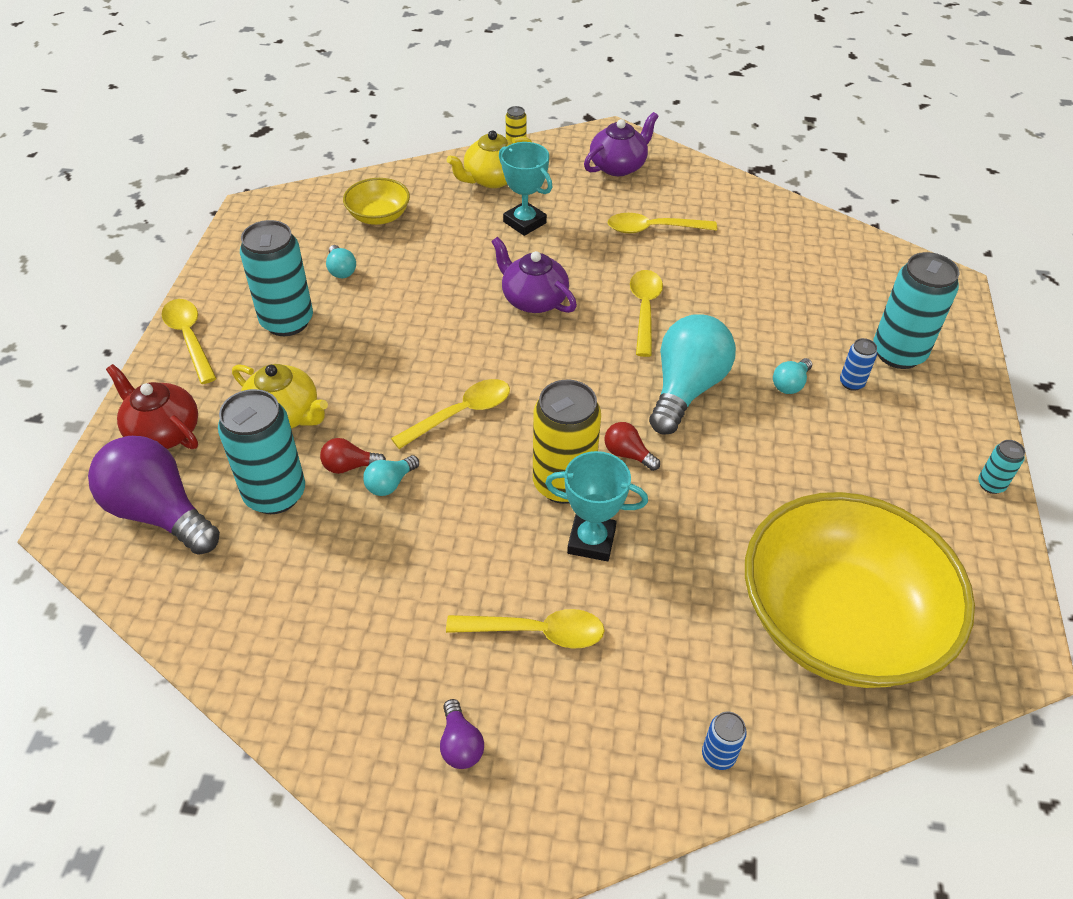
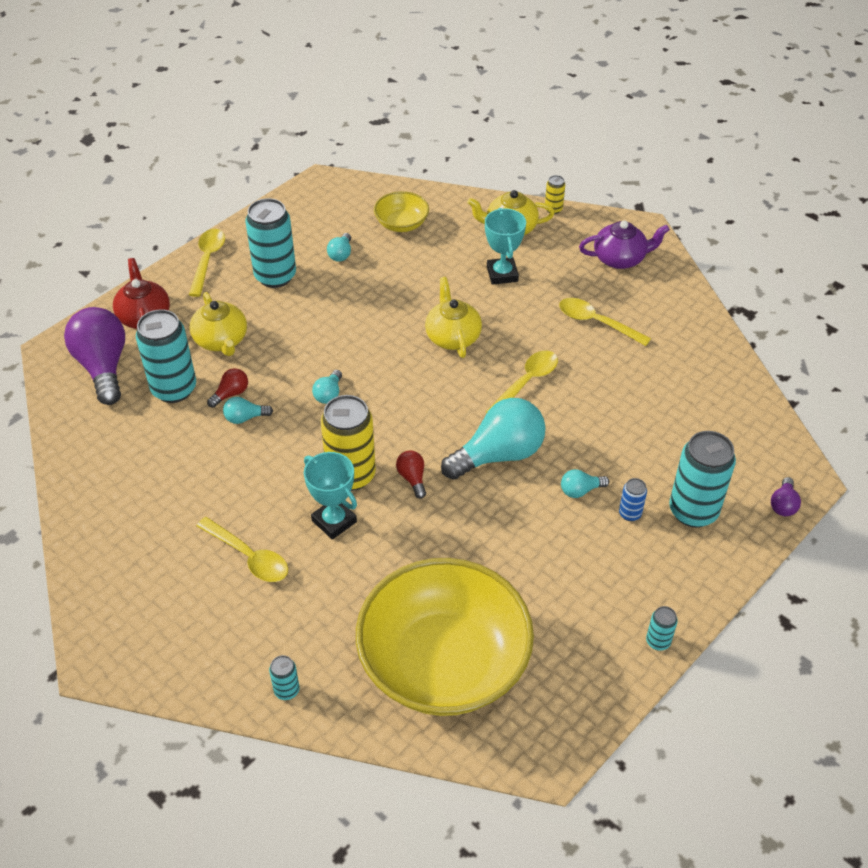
camera: 35 degrees right, 0 degrees up
(349, 466) = (231, 394): red light bulb -> red light bulb turned 105 degrees clockwise
(460, 414) = (329, 394): yellow spoon -> turquoise light bulb
(460, 744) = (149, 593): purple light bulb -> purple light bulb (783, 505)
(533, 299) = (452, 336): purple teapot -> yellow teapot
(718, 755) = (286, 690): blue can -> turquoise can

